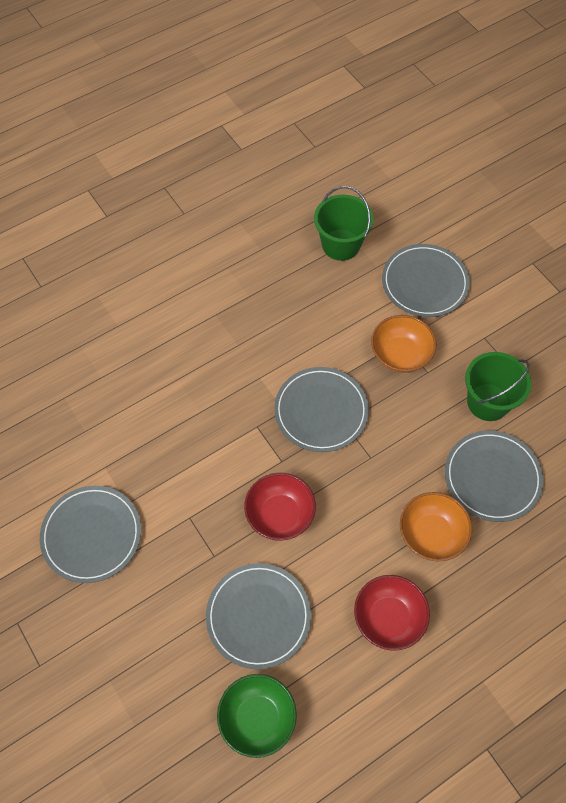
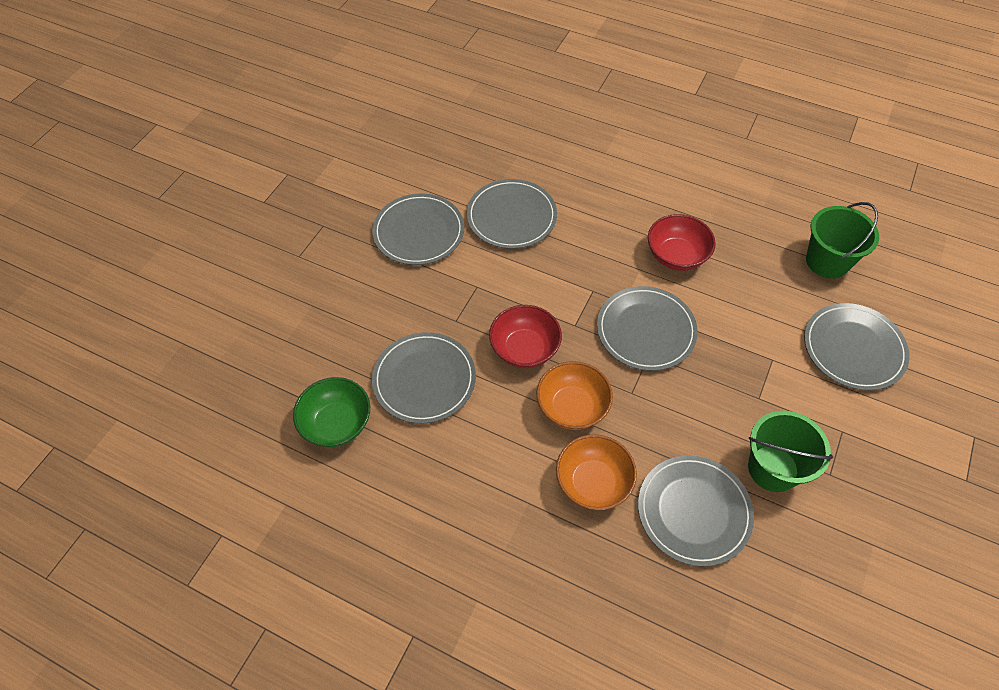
camera: 60 degrees right, 5 degrees down
(132, 444) = (511, 216): none -> grey plate
(388, 618) = (486, 484): red bowl -> red bowl (676, 256)
(400, 355) = (757, 366): orange bowl -> orange bowl (572, 407)

